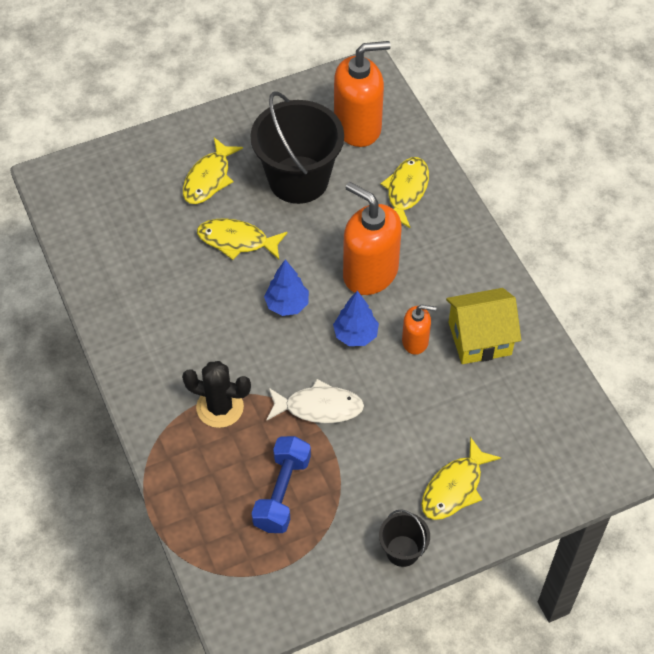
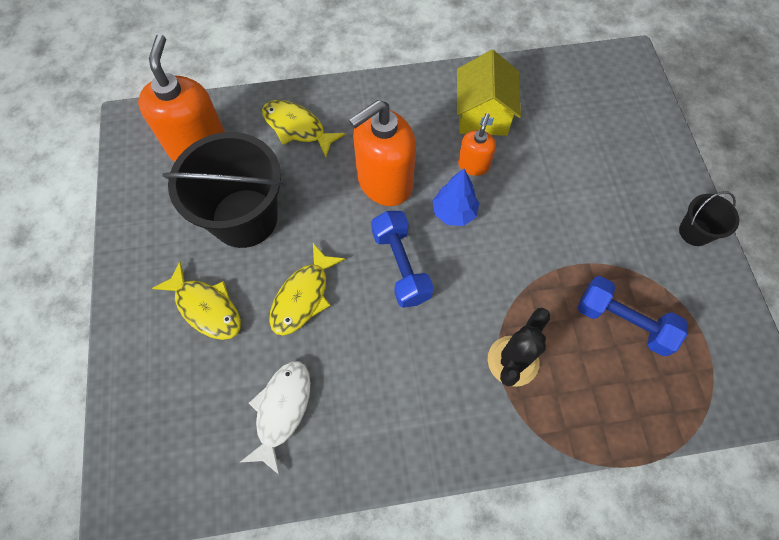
camera: 75 degrees left, 10 degrees up
(287, 305) = (401, 266): blue tree -> blue dumbbell
(319, 407) = (530, 265): white fish -> white fish (282, 410)
(455, 488) = (634, 174): yellow fish -> none

